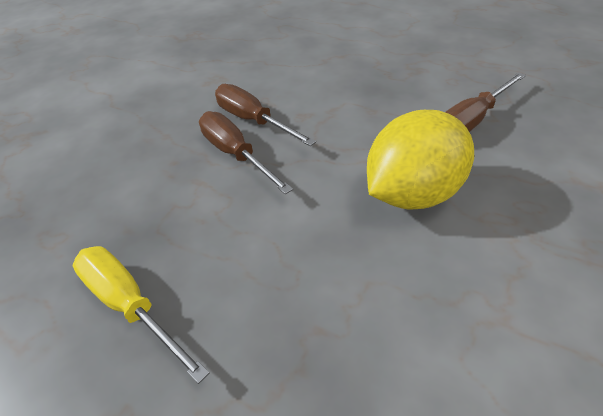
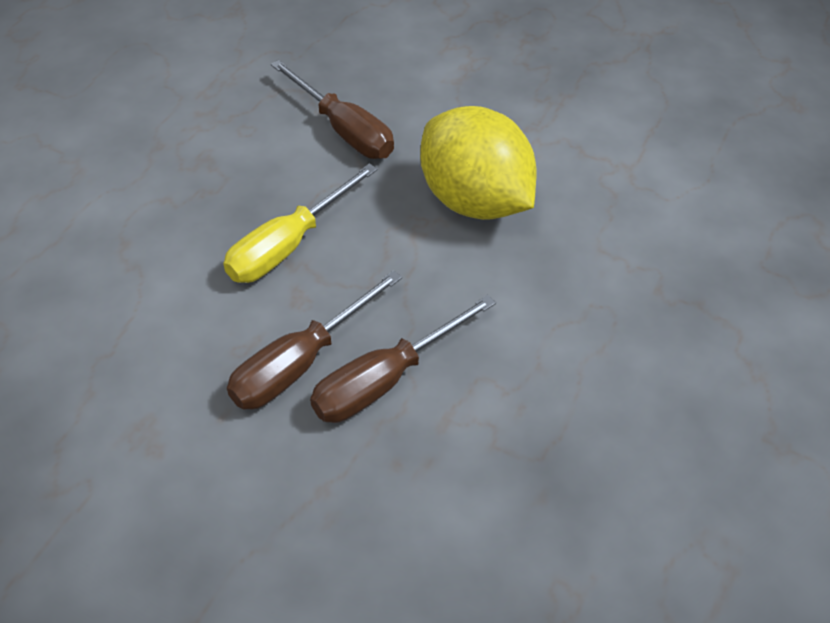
camera: 95 degrees left, 5 degrees up
(130, 305) = (657, 462): yellow screwdriver -> yellow screwdriver (288, 245)

